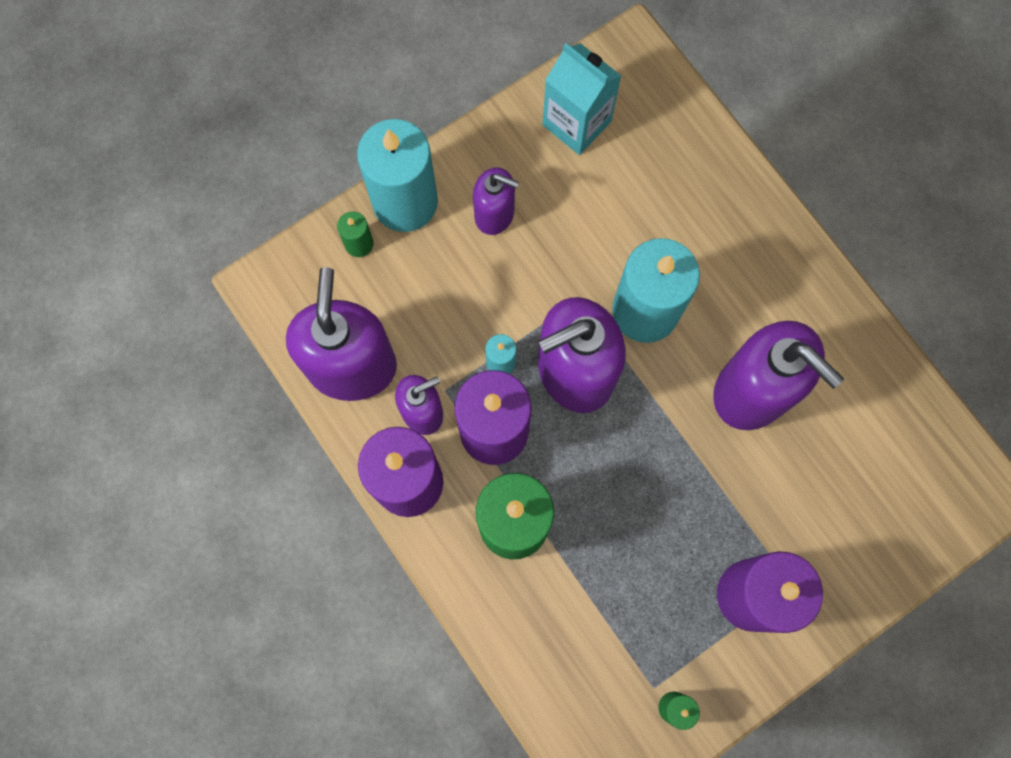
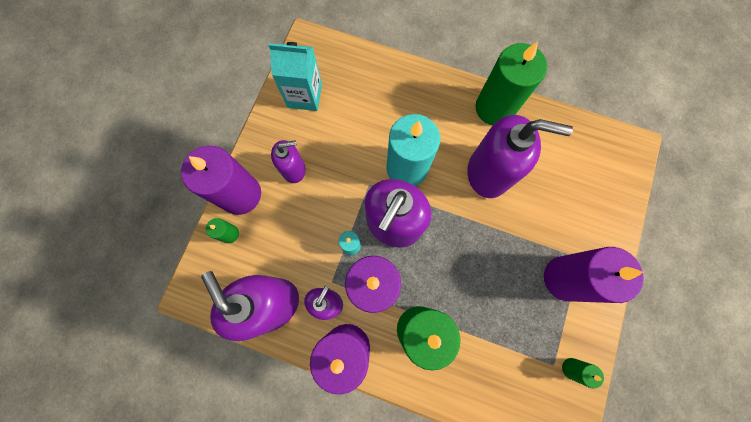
camera: 35 degrees left, 0 degrees up
(405, 202) = (240, 194): turquoise candle -> purple candle
(828, 310) = (494, 108): none -> green candle

